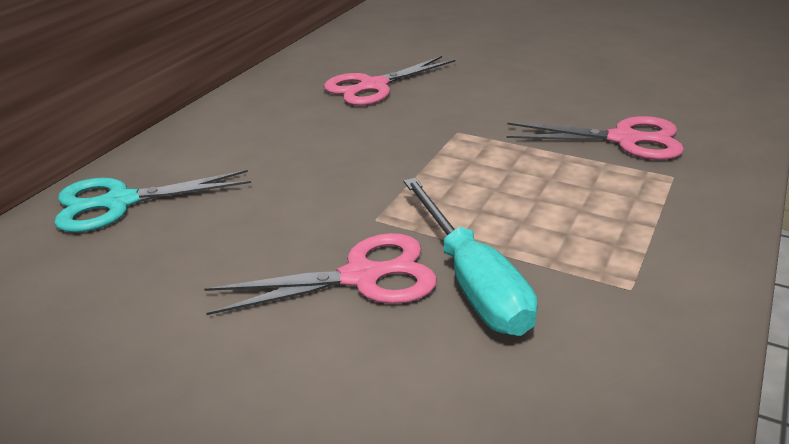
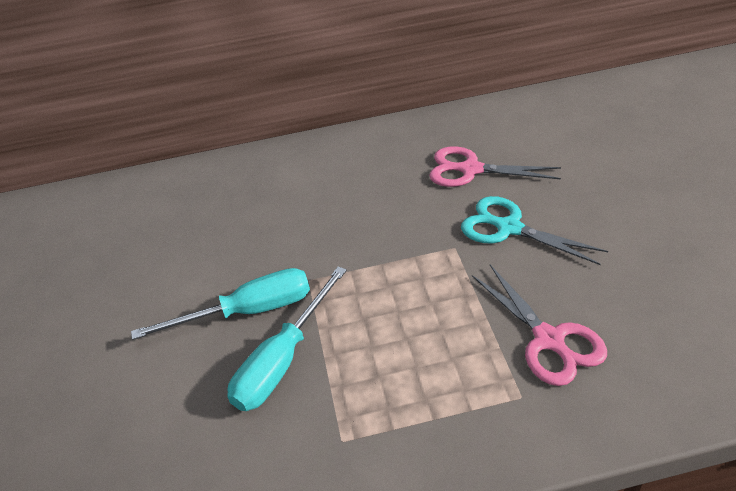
camera: 55 degrees right, 10 degrees up
(120, 202) = (233, 179): turquoise scissors -> turquoise scissors (509, 228)
(361, 277) = (248, 311): pink scissors -> turquoise screwdriver

